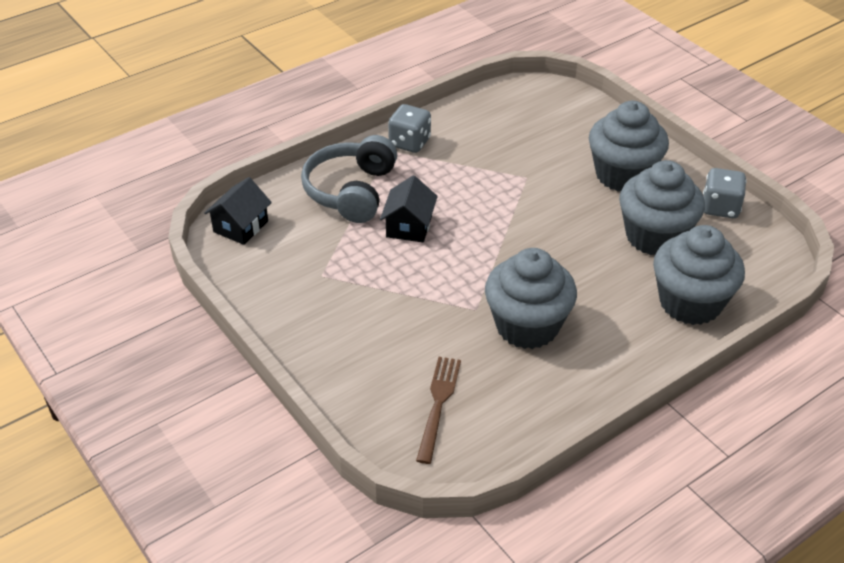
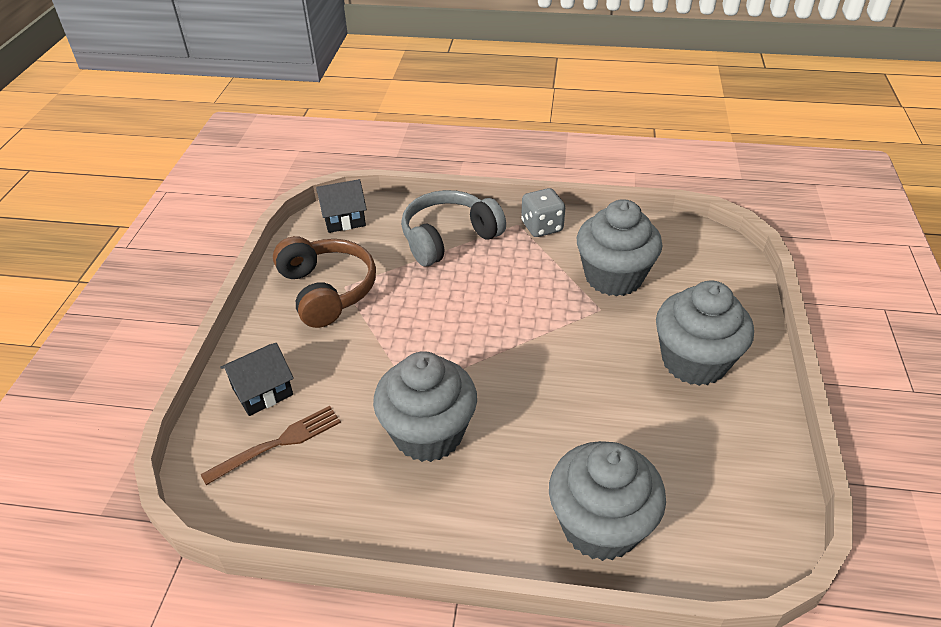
camera: 45 degrees right, 0 degrees up
(313, 286) = (327, 290): none -> brown headphones
(409, 226) = (452, 290): black house -> black house (262, 391)
(654, 236) = (650, 437): grey cupcake -> grey cupcake (613, 277)
(720, 207) = (758, 456): grey dice -> none

